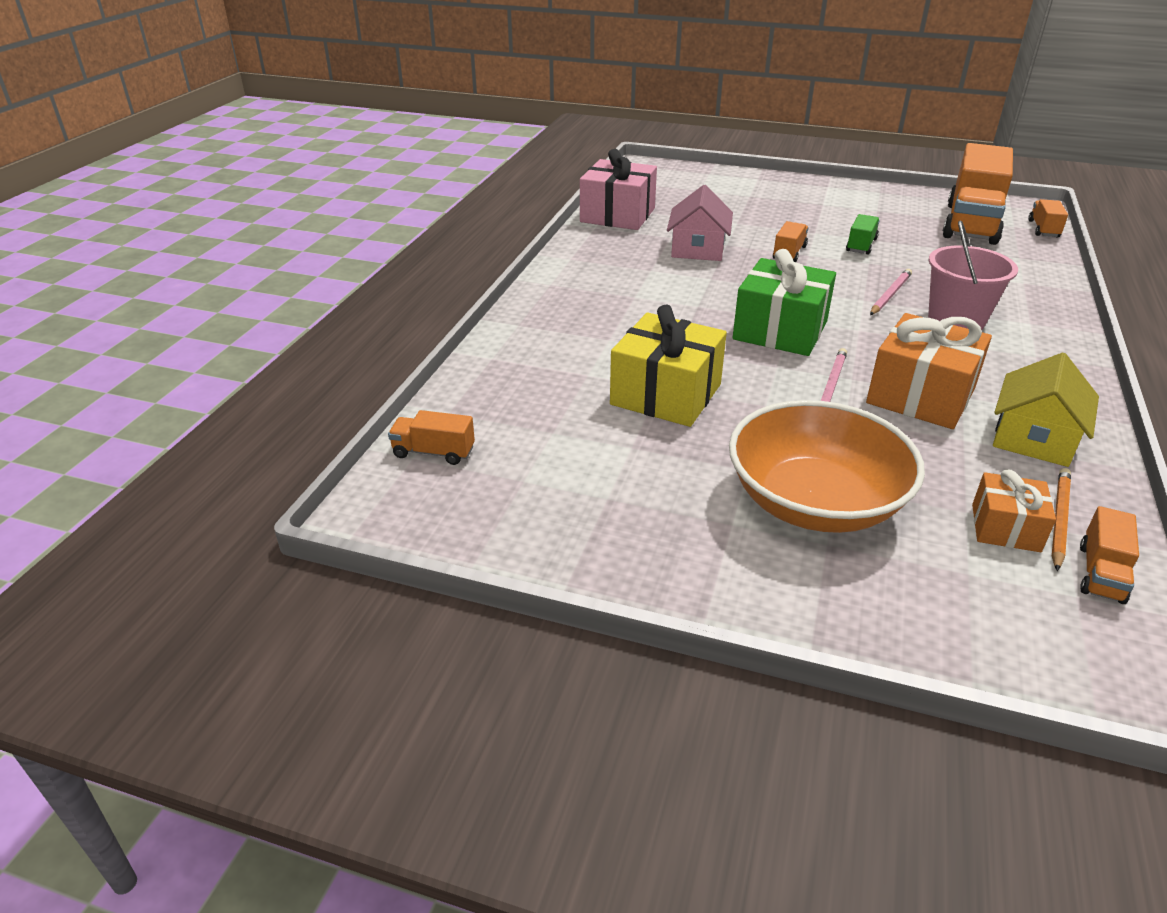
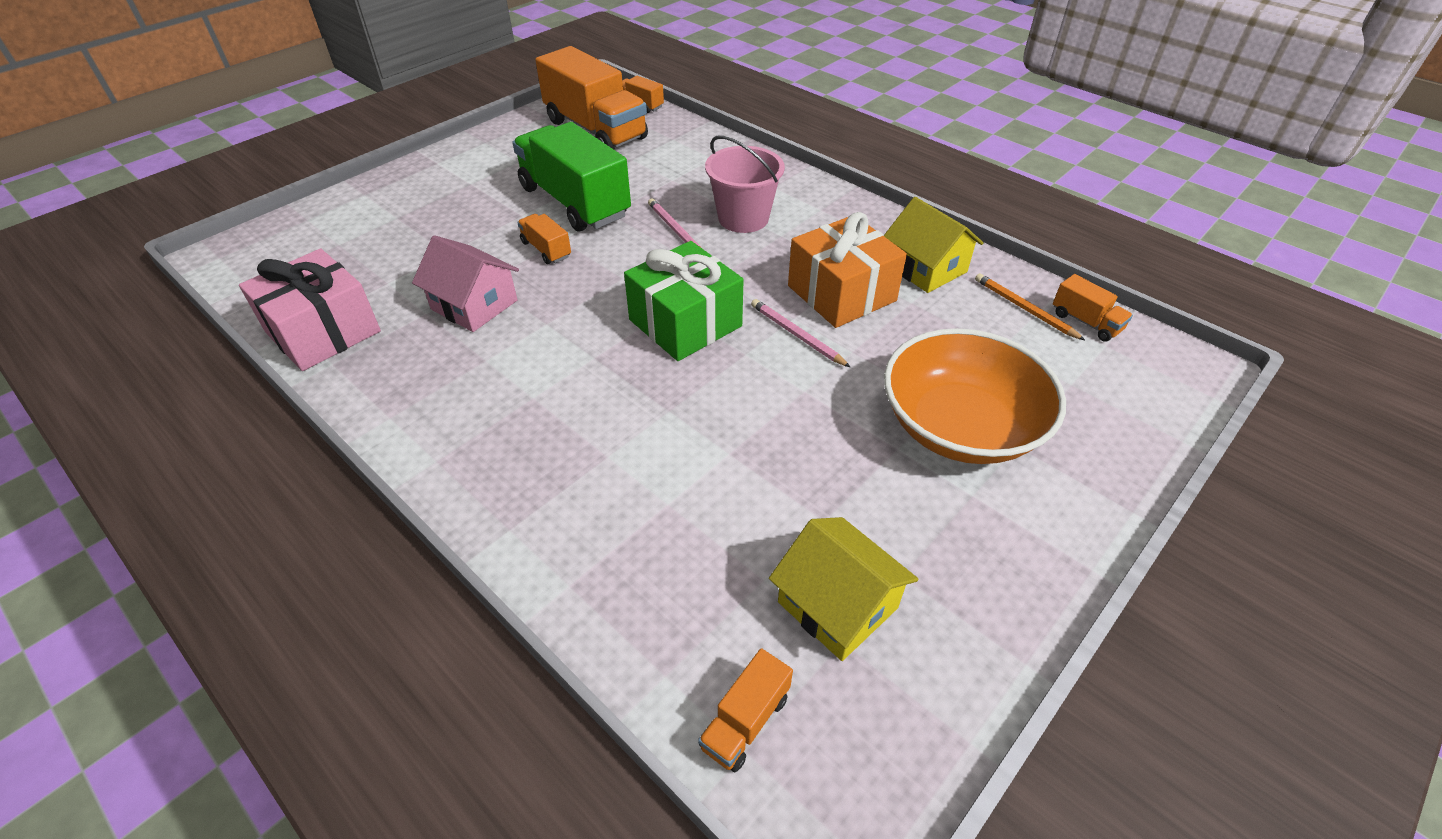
camera: 65 degrees left, 10 degrees up
(555, 471) = (837, 605): none -> yellow house
(666, 394) = (745, 454): yellow gift -> none
(861, 245) = (574, 202): green truck -> green truck, size x2.31
(1005, 528) = (1026, 339): orange gift -> none

